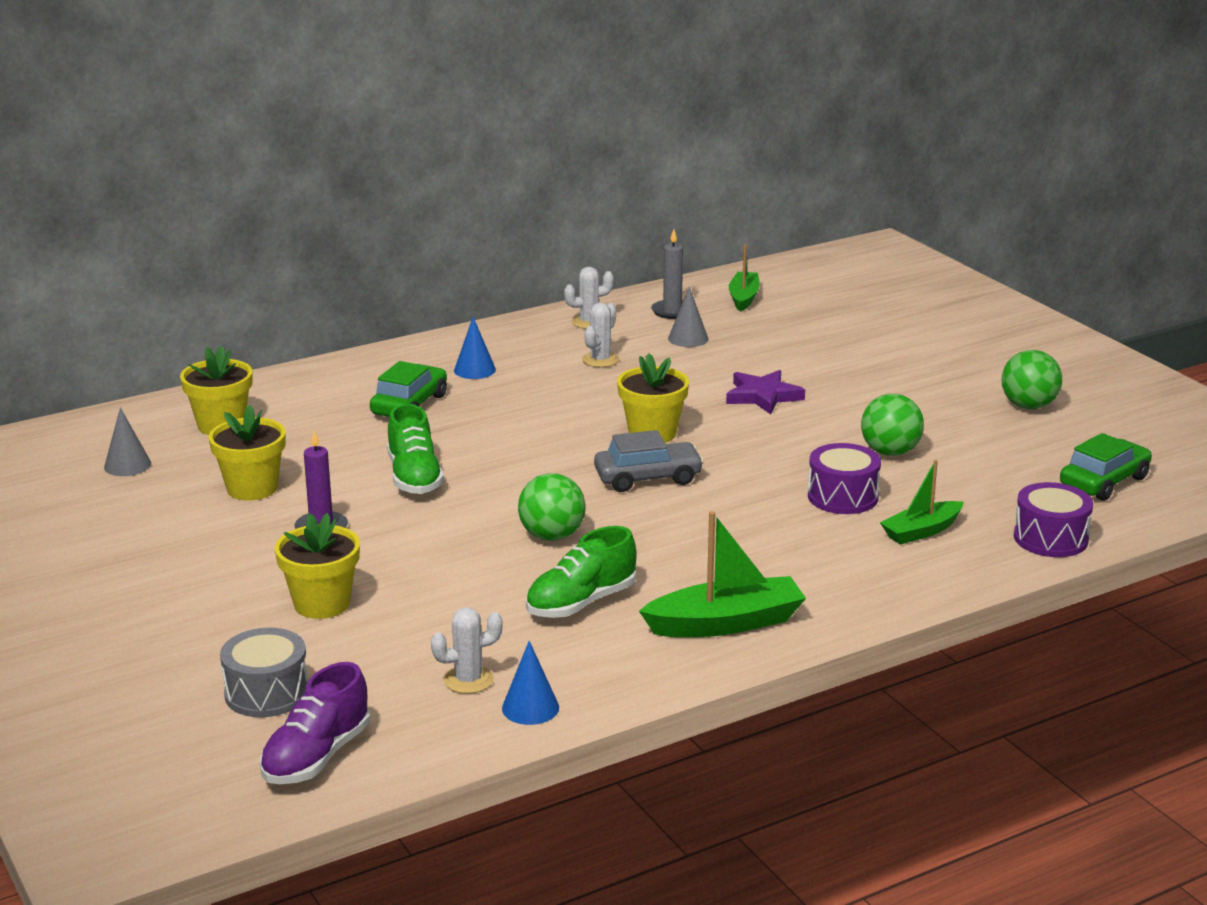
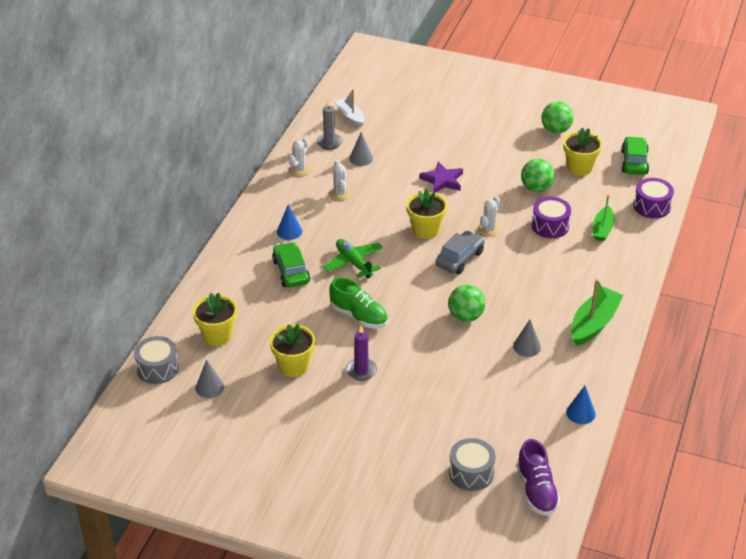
camera: 40 degrees left, 15 degrees up
(107, 425) = (157, 368): none -> grey drum
(322, 604) = (424, 412): yellow flower pot -> yellow flower pot (579, 168)
(468, 680) = (539, 414): white cactus -> white cactus (488, 230)
(500, 427) = (354, 263): none -> green plane
(581, 603) = (527, 346): green shoe -> grey cone
(743, 298) = (350, 117): green boat -> white boat

